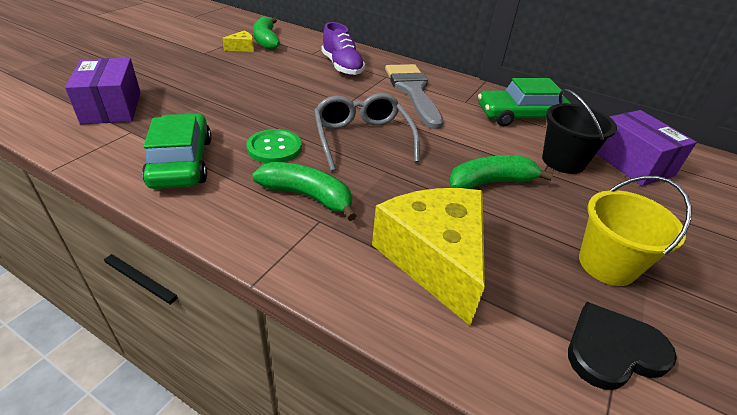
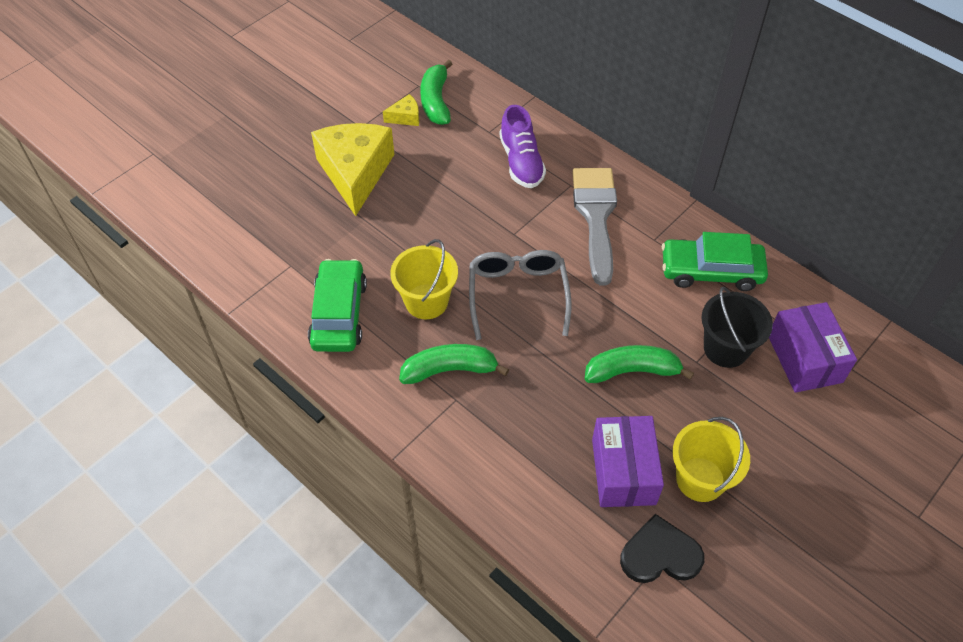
camera: 15 degrees right, 15 degrees up
(112, 107) = (270, 226): purple box -> purple box (623, 471)
(274, 148) = (426, 301): green button -> yellow bucket
(308, 196) = (450, 370): green banana -> green banana turned 45 degrees counterclockwise
(434, 258) = (546, 452): yellow cheese -> yellow cheese (355, 173)

